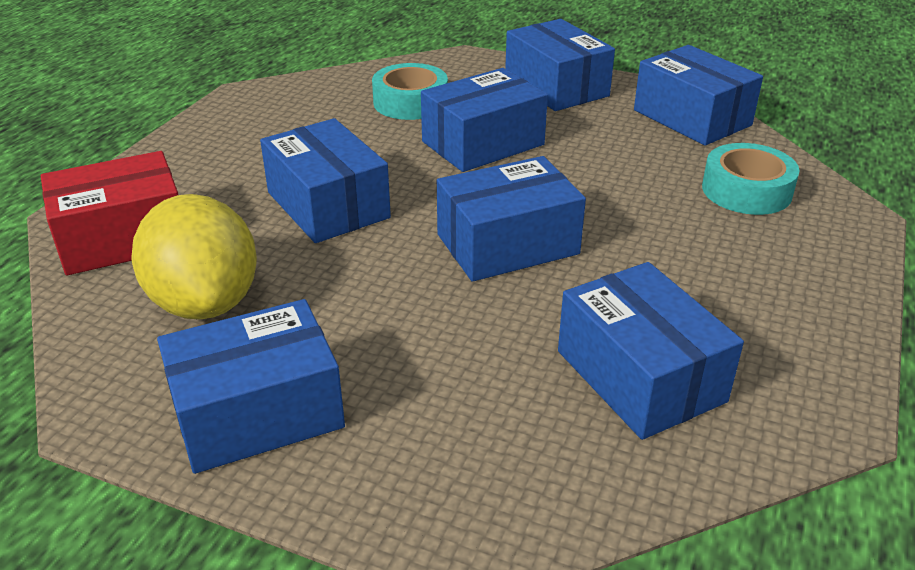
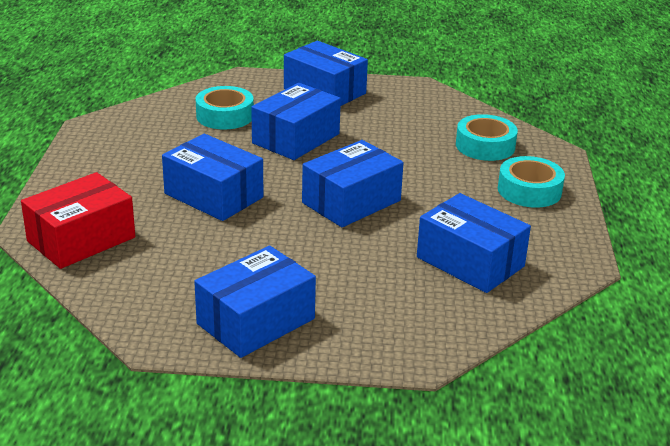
camera: 20 degrees left, 5 degrees down
(205, 302) = (174, 268): yellow lemon -> none
(692, 117) = (429, 102): blue box -> none
(788, 270) = (529, 190): none -> turquoise tape

